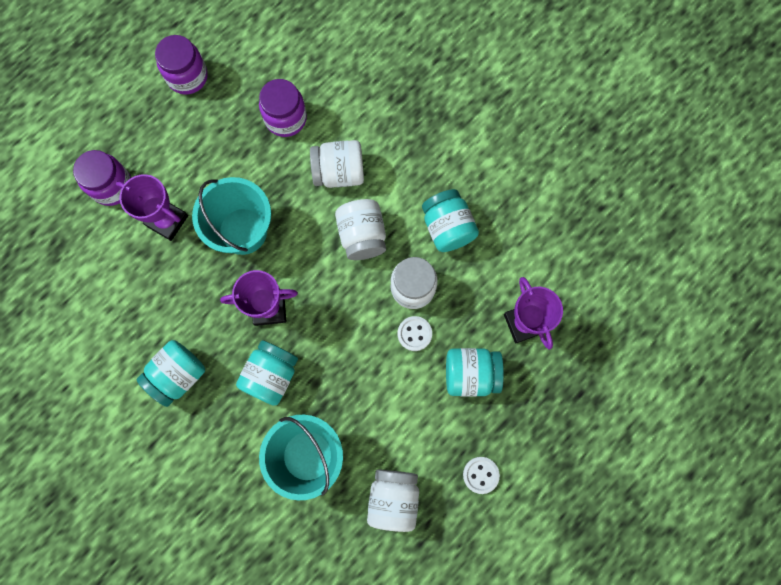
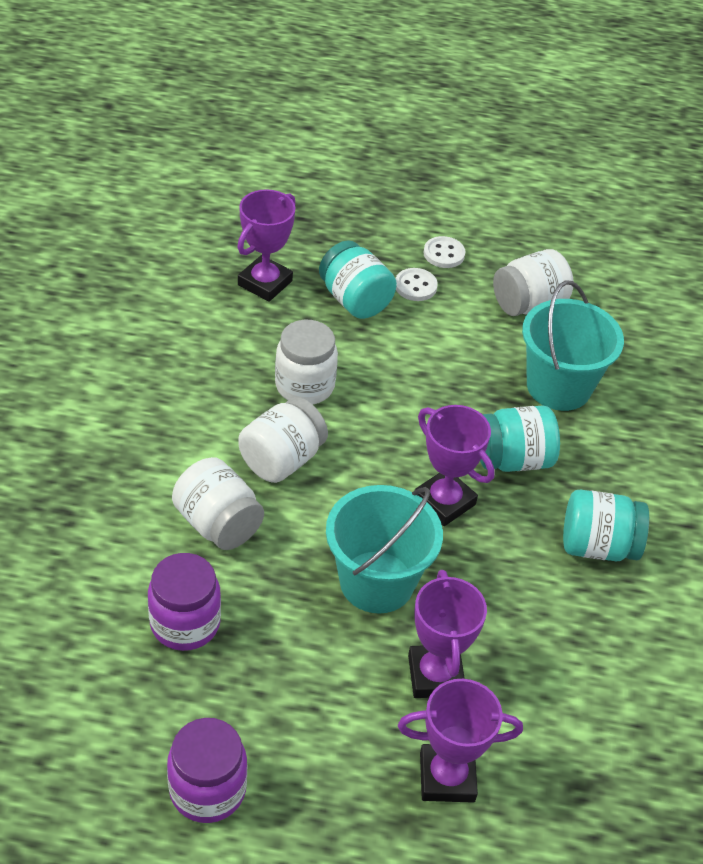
camera: 130 degrees left, 30 degrees down
(112, 186) = (447, 777): purple jar -> purple trophy
(414, 334) = (354, 361): white button -> white button (415, 286)
(447, 228) = (207, 388): turquoise jar -> none

